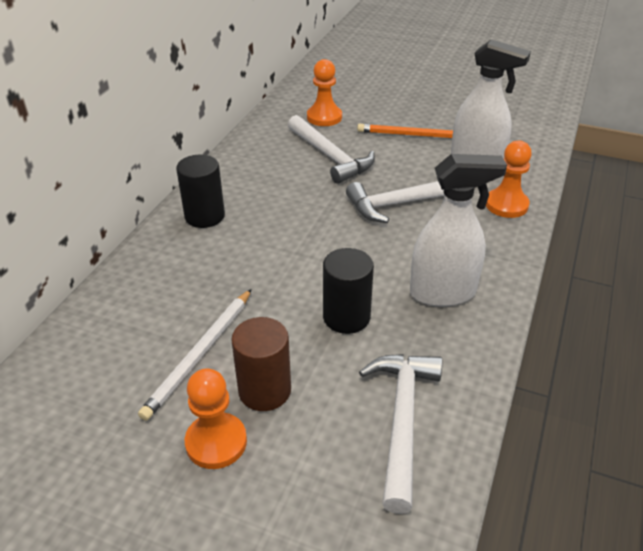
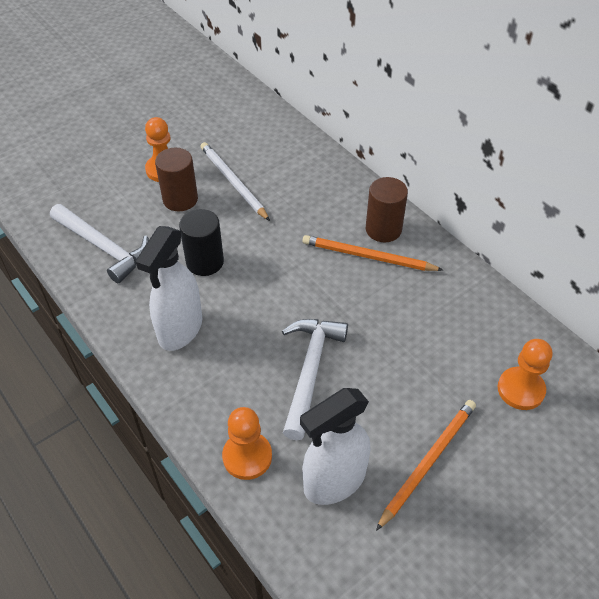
camera: 120 degrees right, 10 degrees up
(204, 216) = (383, 229): black cylinder -> brown cylinder
(249, 214) = (368, 256): none -> orange pencil
(330, 156) = (429, 354): white hammer -> none

